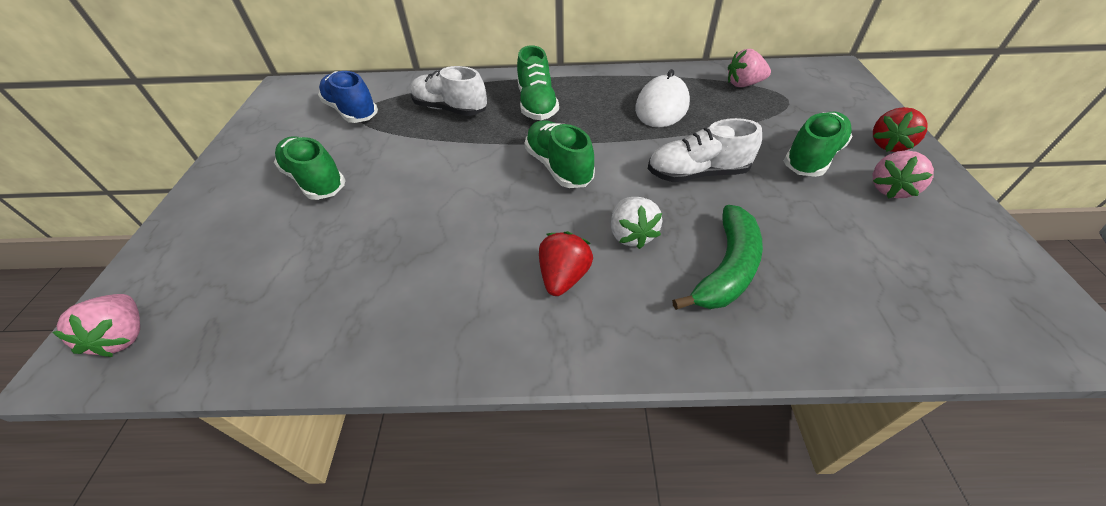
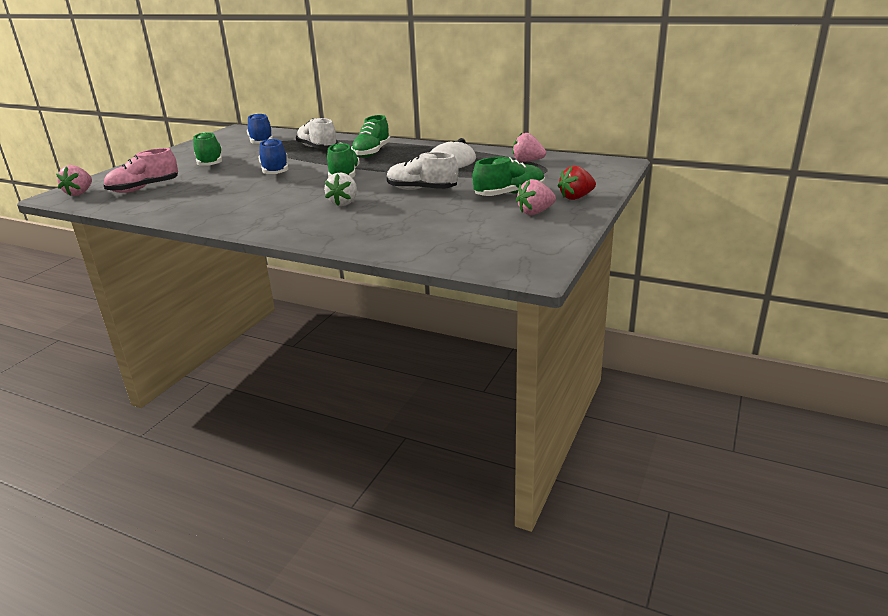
camera: 25 degrees right, 20 degrees down
(252, 283) = (144, 188): none -> pink shoe
(442, 177) = (275, 171): none -> blue shoe
(564, 277) = (286, 209): red strawberry -> none
(726, 269) = (375, 220): green banana -> none

